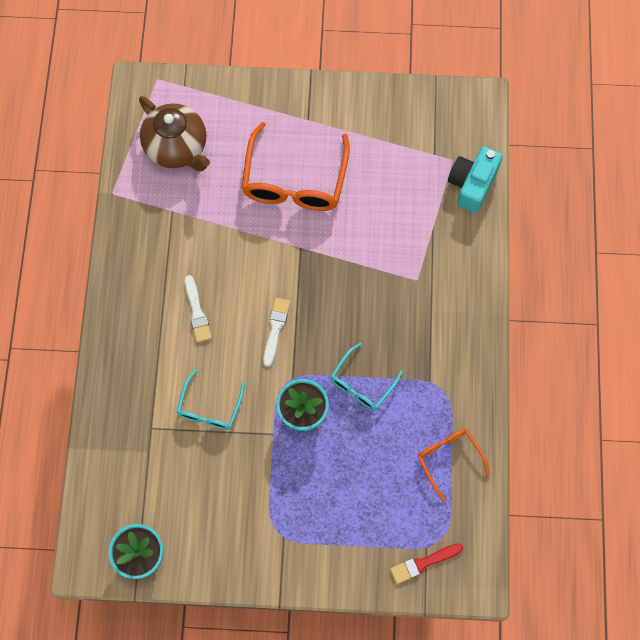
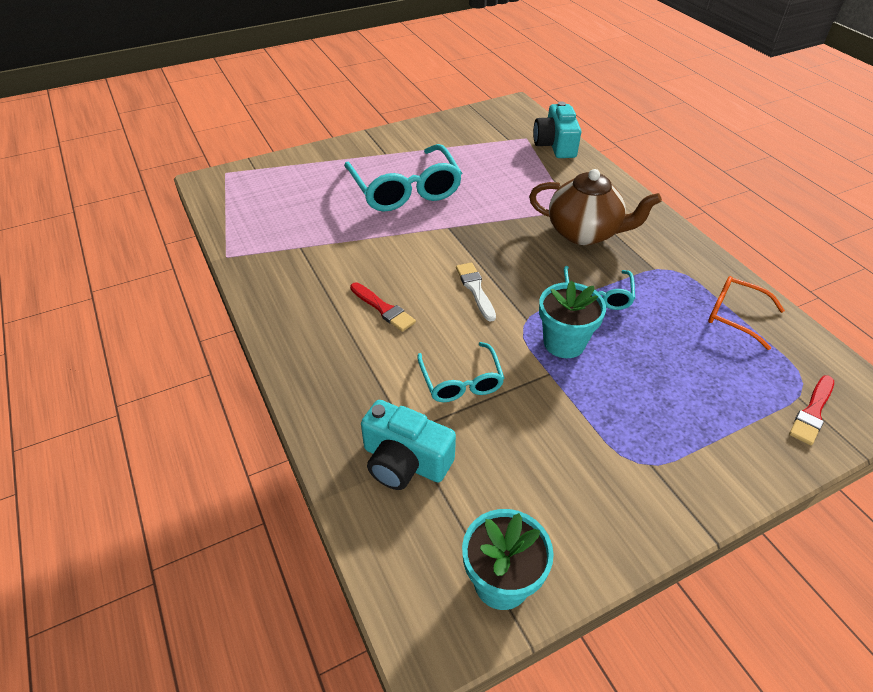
camera: 30 degrees left, 25 degrees down
(136, 449) = (405, 461): none -> turquoise camera
(177, 148) = (275, 206): brown teapot -> brown teapot (584, 233)
(197, 312) = (383, 309): white brush -> red brush
(295, 180) = (405, 189): orange glasses -> turquoise glasses

